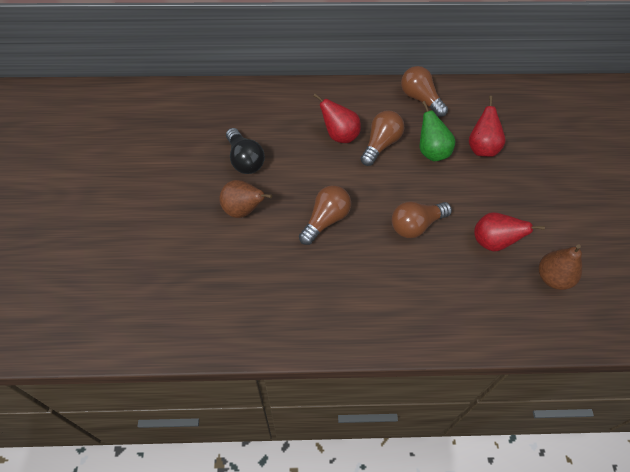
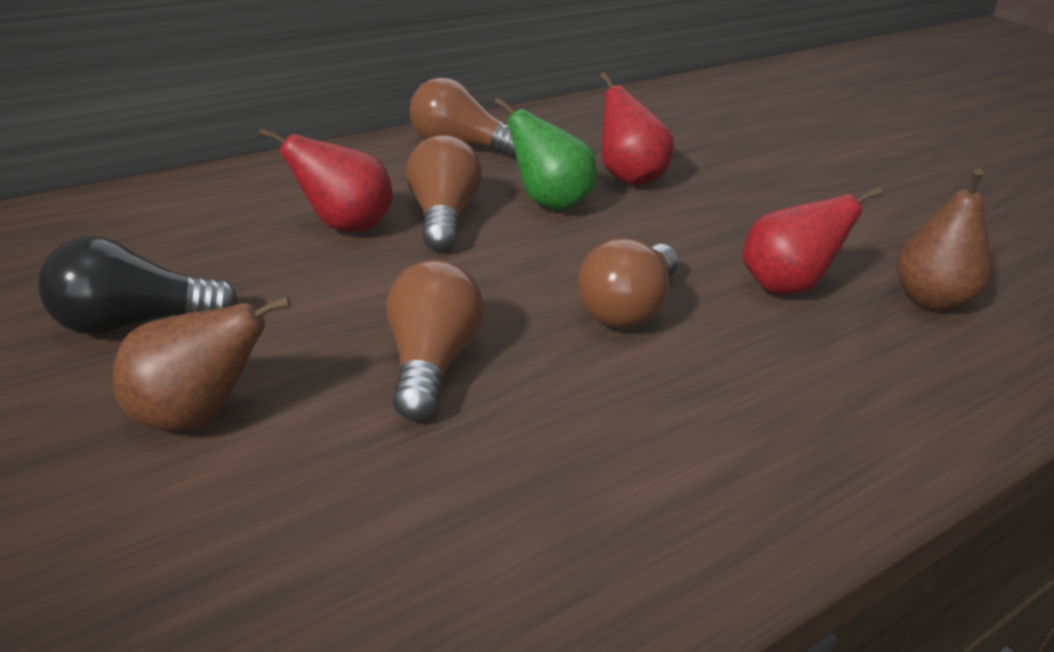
camera: 35 degrees left, 25 degrees down
(244, 160) = (132, 323): black light bulb -> black light bulb turned 135 degrees clockwise

